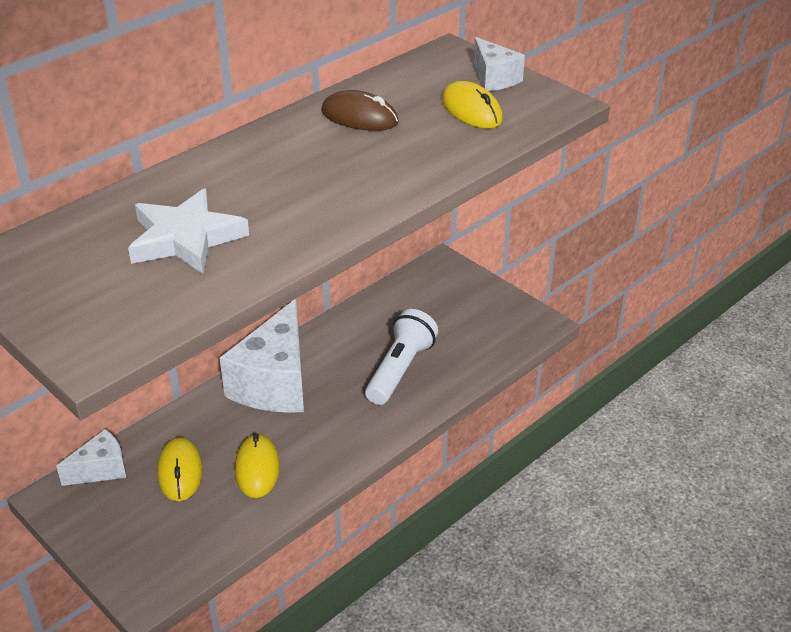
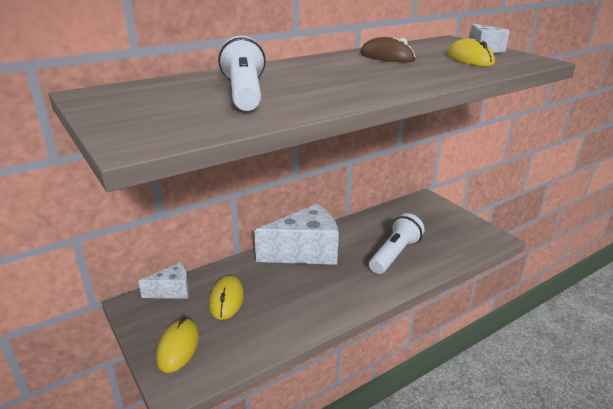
camera: 10 degrees right, 10 degrees down
(185, 238) = (244, 94): white star -> white flashlight
(257, 468) = (283, 305): yellow mouse -> yellow mouse (178, 347)
(275, 383) = (305, 252): white cheese -> white cheese turned 135 degrees counterclockwise

